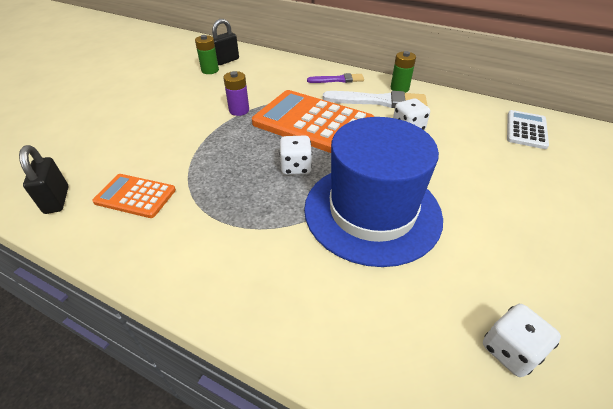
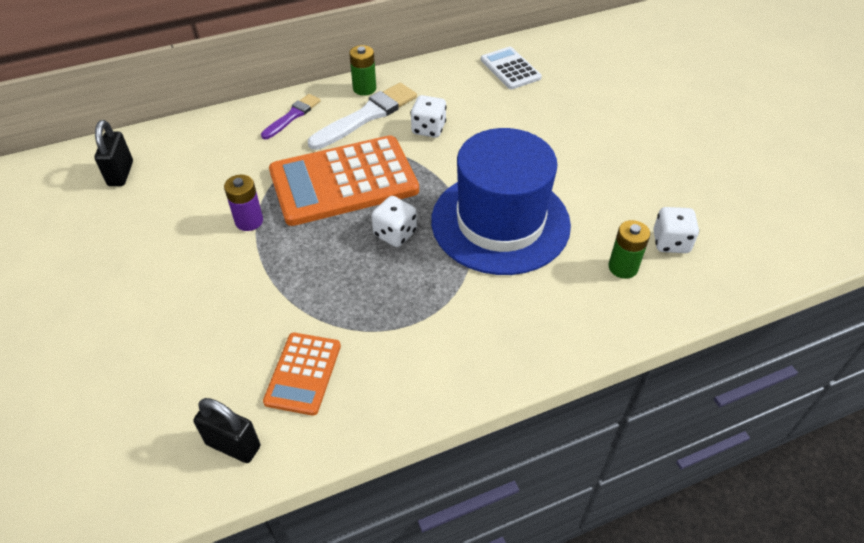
camera: 50 degrees left, 5 degrees up
(135, 196) = (303, 373): orange calculator -> orange calculator turned 45 degrees counterclockwise
(210, 70) = (123, 199): green battery -> green battery (623, 267)

